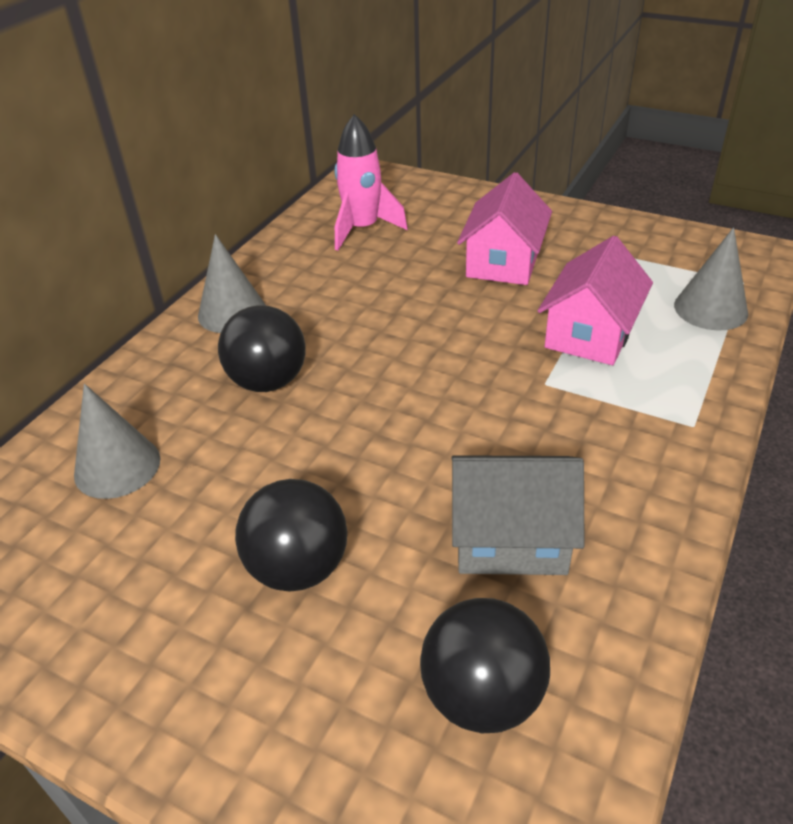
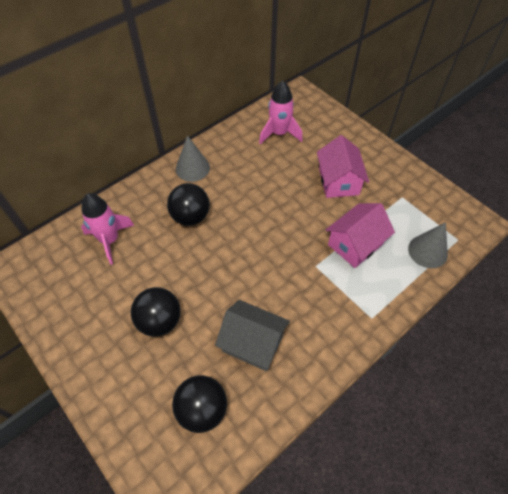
camera: 20 degrees right, 15 degrees up
(117, 466) = (110, 240): grey cone -> pink rocket
(503, 262) = (338, 181): pink house -> pink house turned 45 degrees counterclockwise

